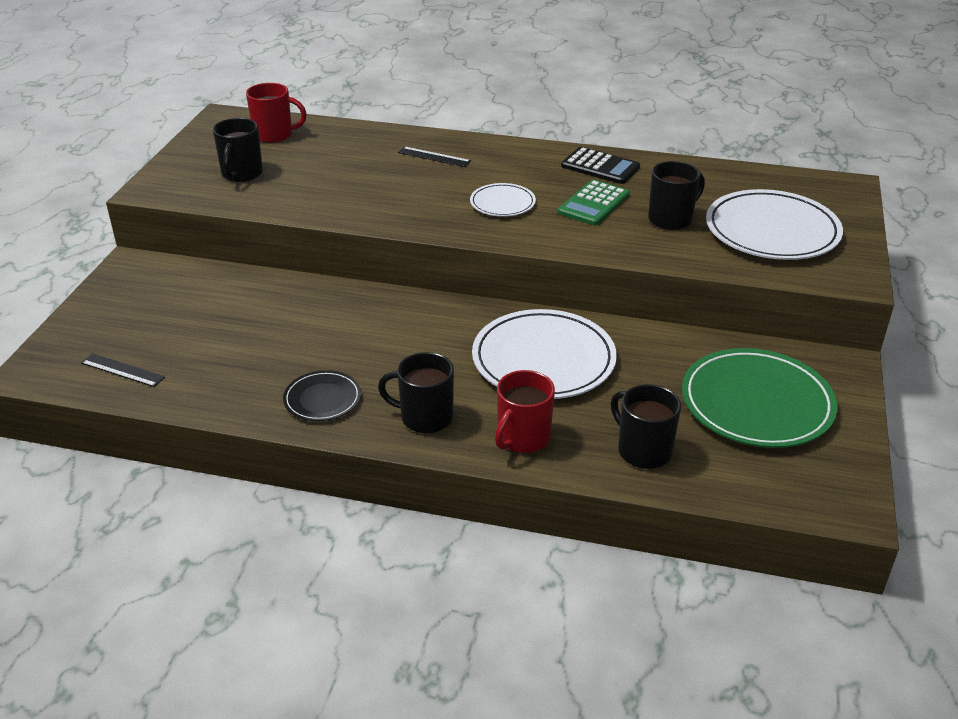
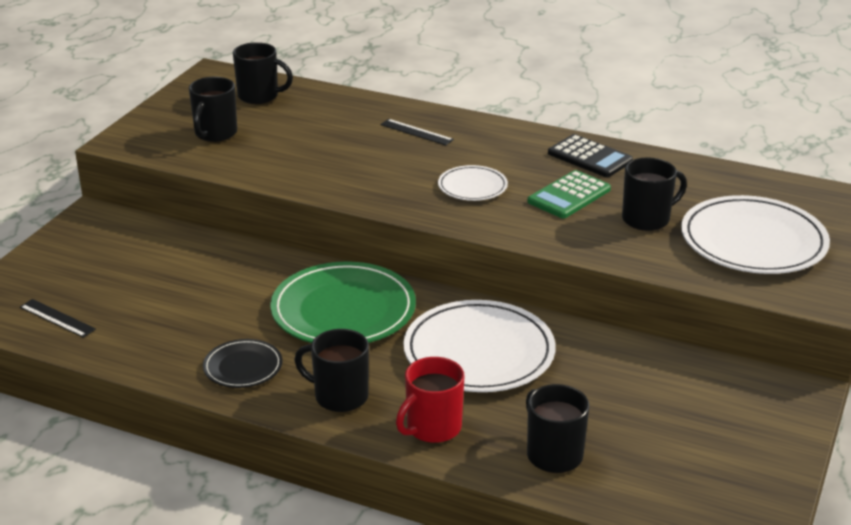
camera: 10 degrees right, 5 degrees down
(274, 135) = (259, 96): red mug -> black mug
(756, 403) = (691, 421): green plate -> green plate (343, 310)

